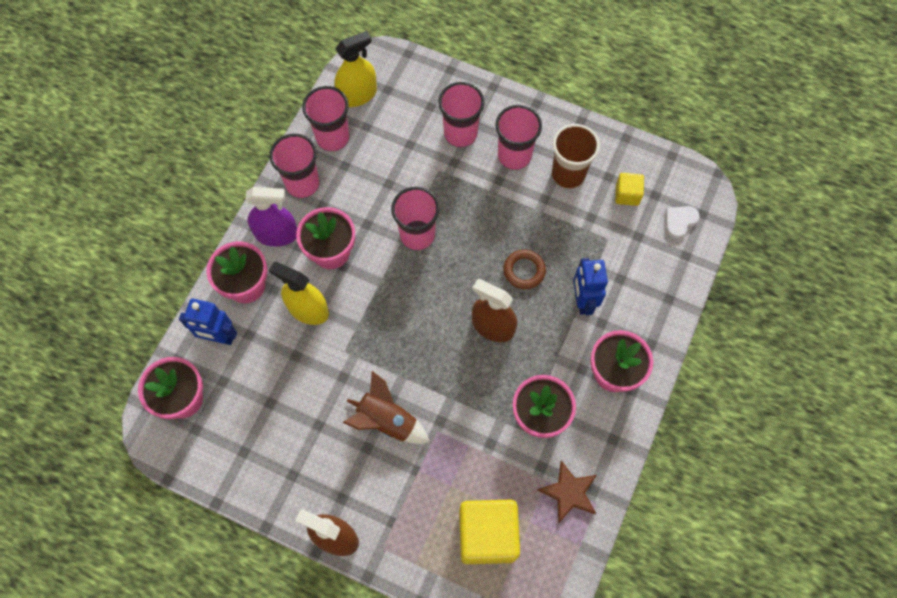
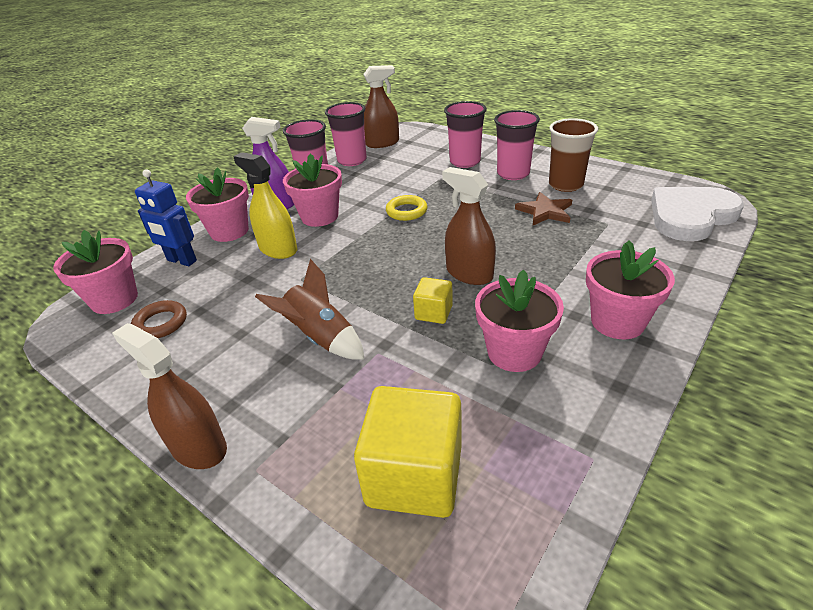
camera: 15 degrees right, 30 degrees down
(357, 95) = (382, 143): yellow spray bottle -> brown spray bottle
(417, 235) = (406, 211): pink cup -> yellow ring
(524, 271) = (512, 238): brown ring -> brown ring (161, 323)
(569, 492) = (550, 439): brown star -> brown star (545, 211)
(582, 301) = (578, 262): blue robot -> none
(627, 195) = (628, 198): yellow cube -> yellow cube (433, 312)
(679, 221) = (690, 216): white heart -> white heart, size x2.25

